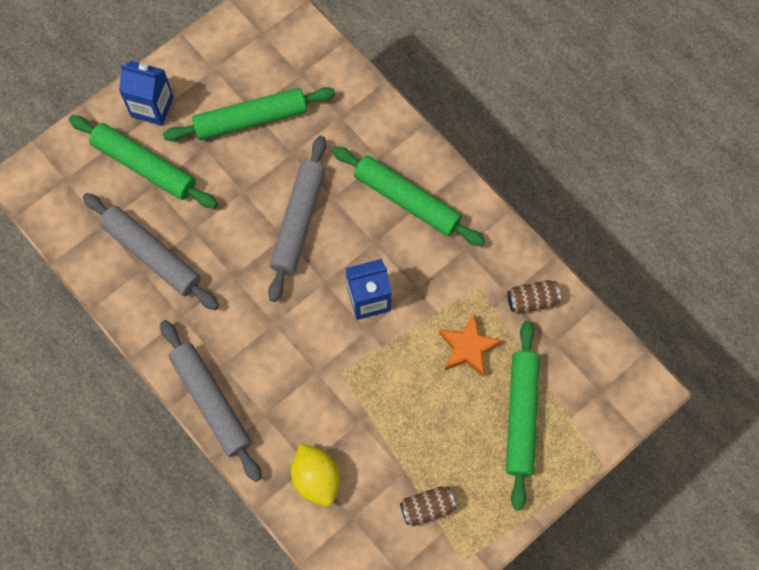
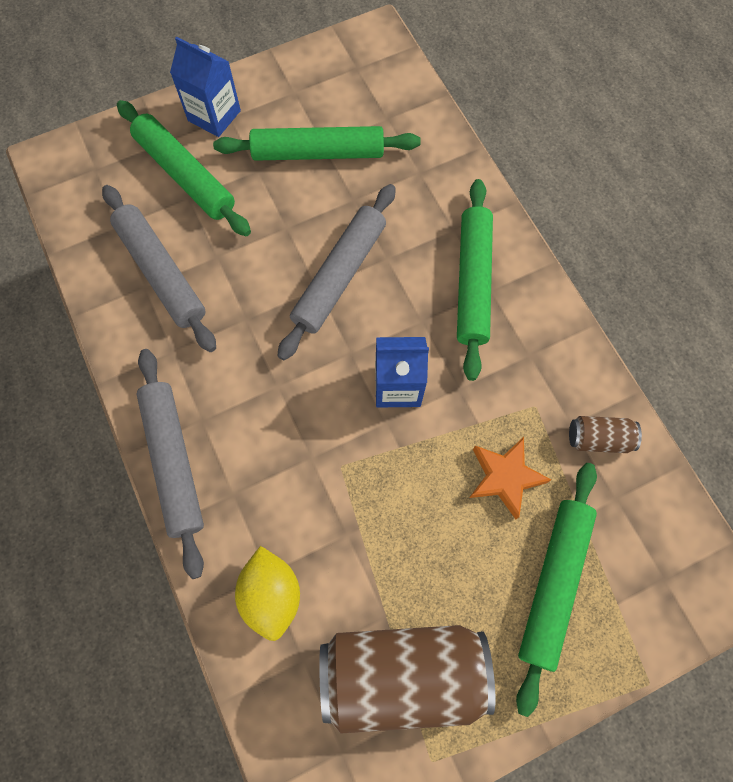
camera: 15 degrees right, 0 degrees up
(407, 200) = (473, 282): green rolling pin -> green rolling pin turned 45 degrees clockwise
(427, 507) = (402, 673): brown can -> brown can, size x2.28

